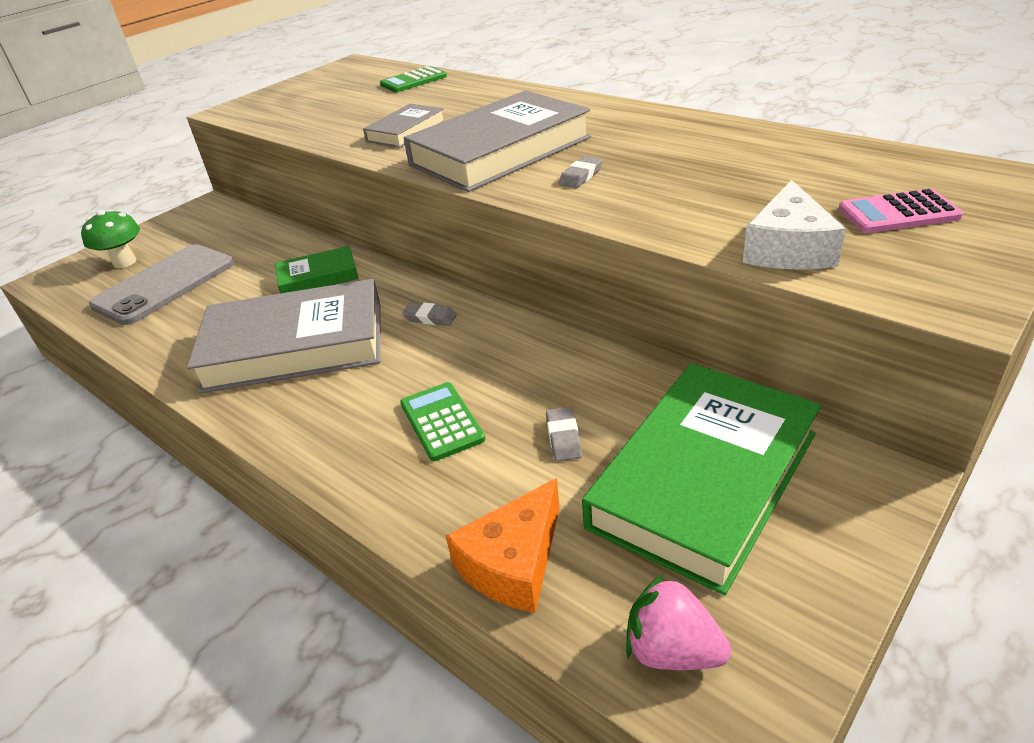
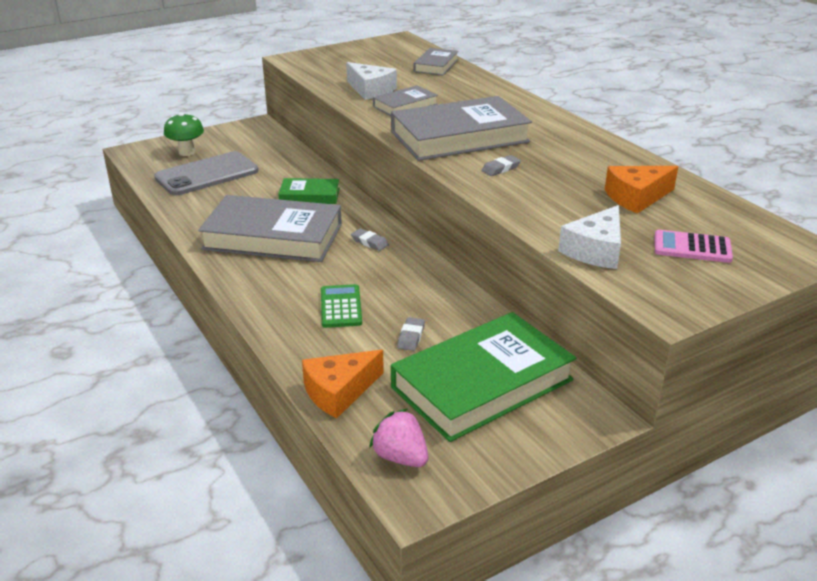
camera: 15 degrees right, 5 degrees down
(350, 123) = (370, 90): none -> white cheese
(413, 81) = (436, 65): green calculator -> grey book
(773, 170) = (636, 197): none -> orange cheese

